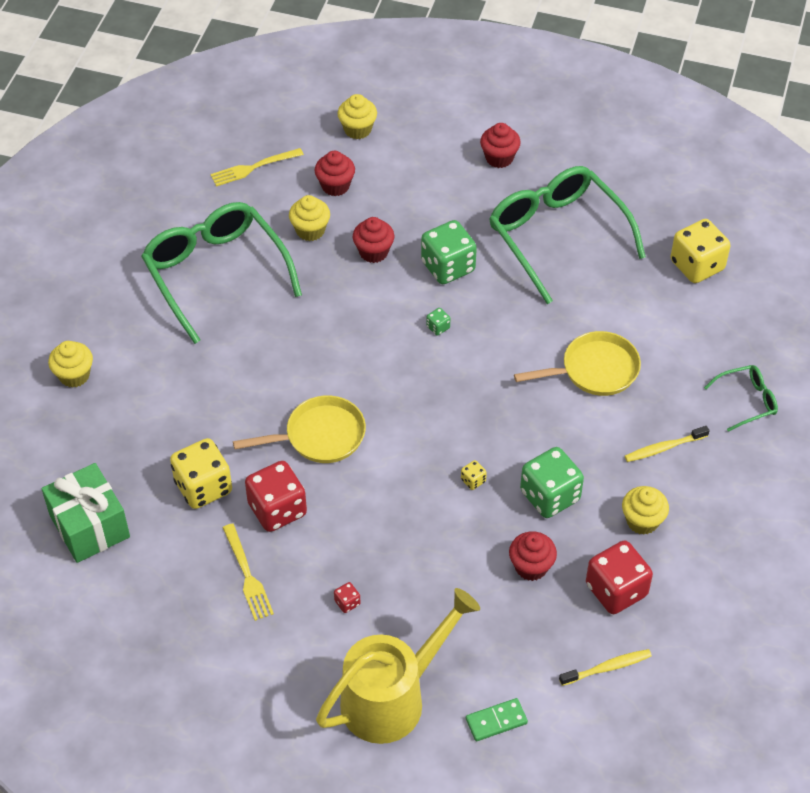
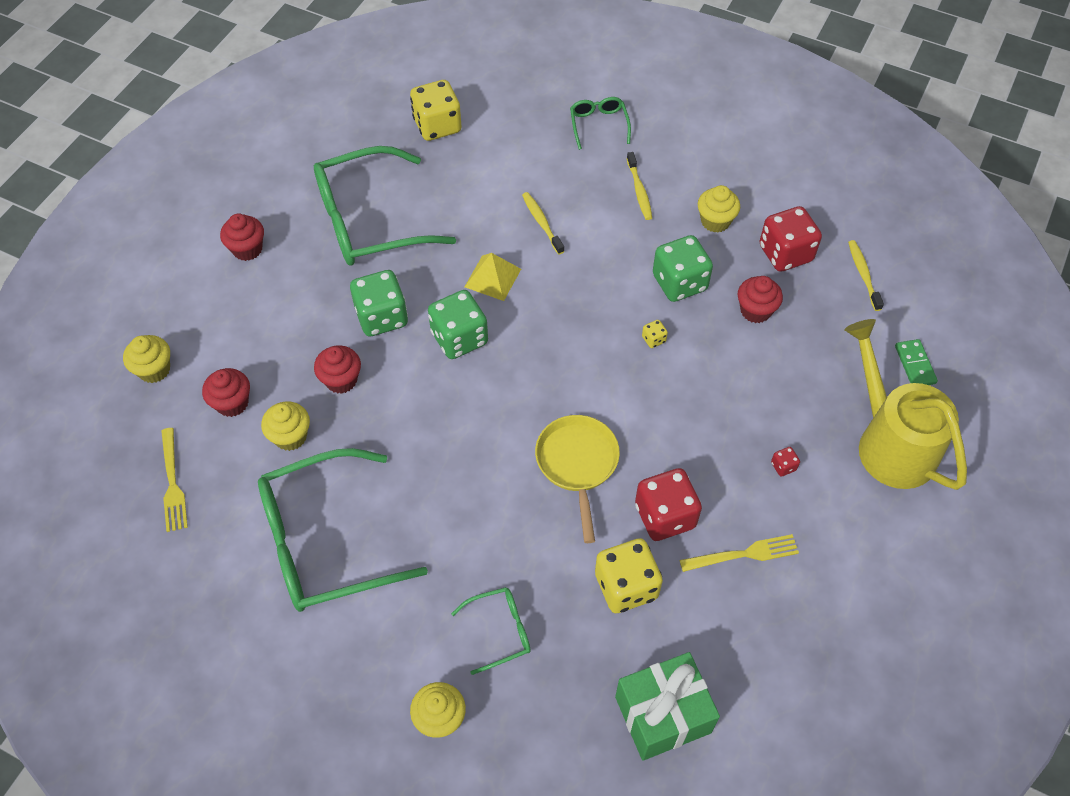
camera: 80 degrees left, 5 degrees up
(151, 403) = (500, 631): none -> green glasses
(438, 327) = (459, 338): green dice -> green dice, size x2.39
(515, 341) = (492, 278): none -> yellow pyramid
(594, 370) = (542, 223): yellow pan -> yellow toothbrush

